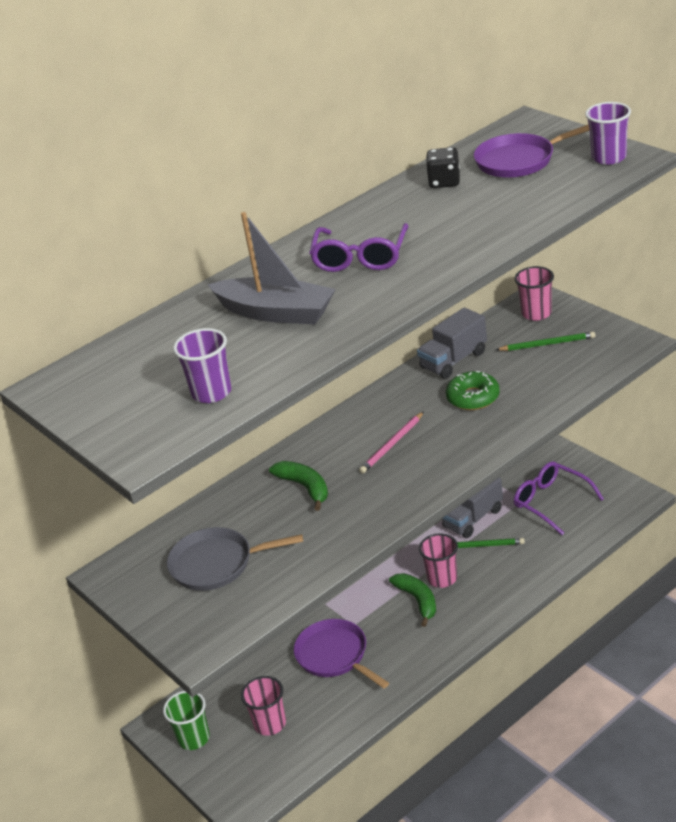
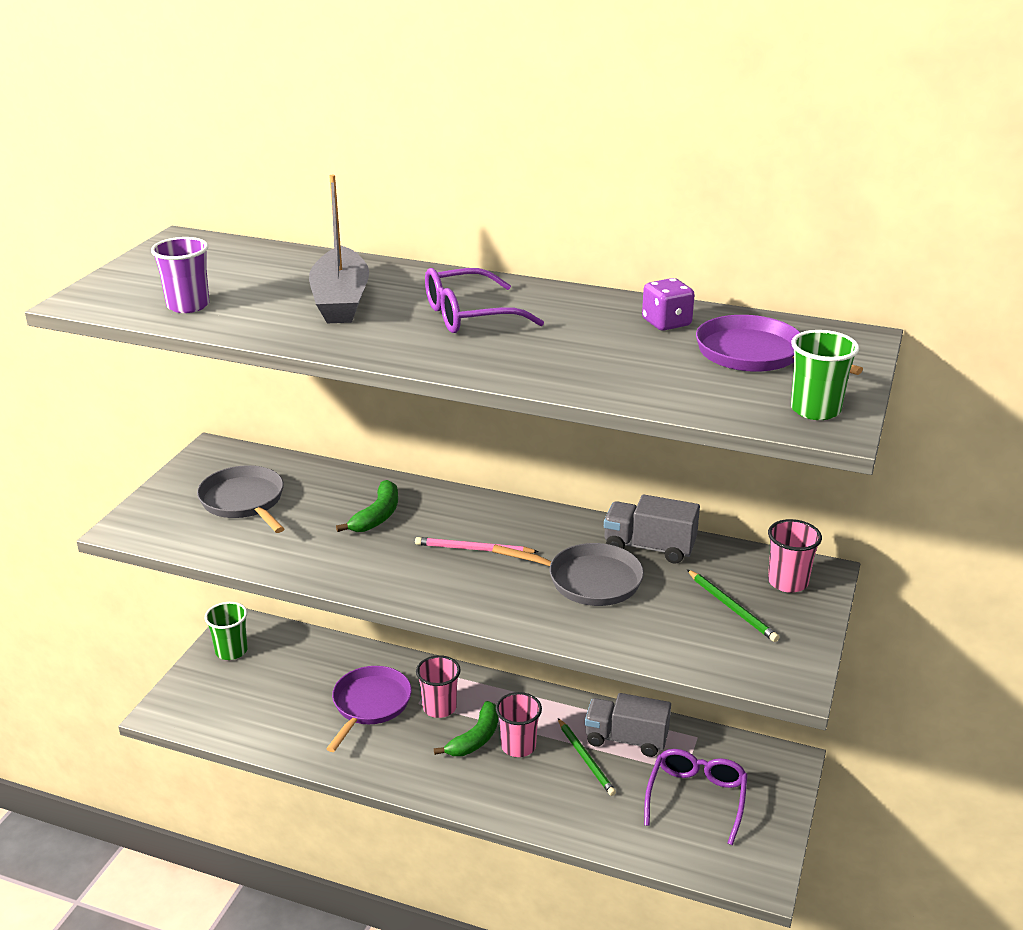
camera: 55 degrees right, 5 degrees down
(270, 724) = (265, 693): pink cup -> pink cup (439, 707)
(444, 182) = (666, 323): black dice -> purple dice
(473, 397) = (589, 580): green donut -> grey pan
(609, 157) = (815, 410): purple cup -> green cup

